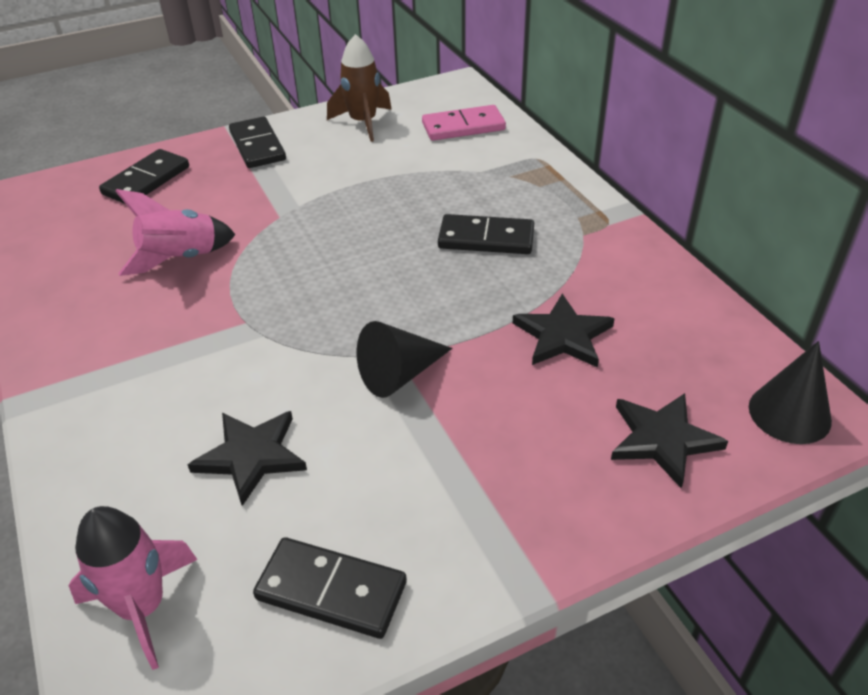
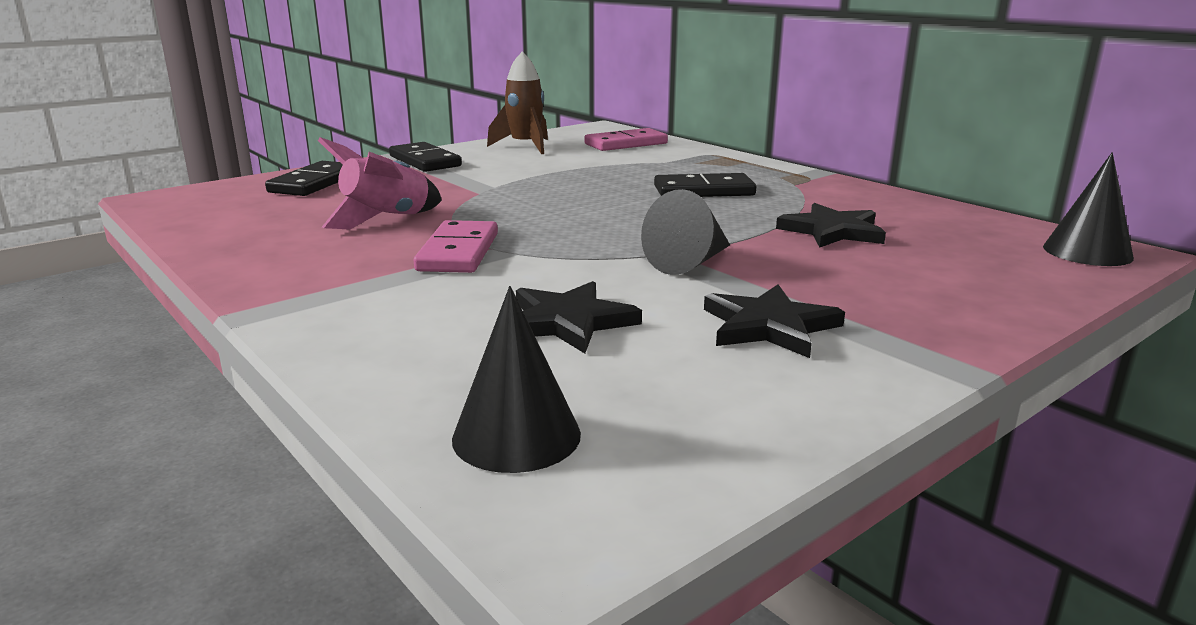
camera: 15 degrees left, 20 degrees down
(143, 607) = (516, 436): pink rocket -> black cone
(215, 326) = (458, 252): none -> pink domino
(331, 591) = (745, 396): black domino -> none
(662, 440) = (991, 274): black star -> black star (769, 326)

